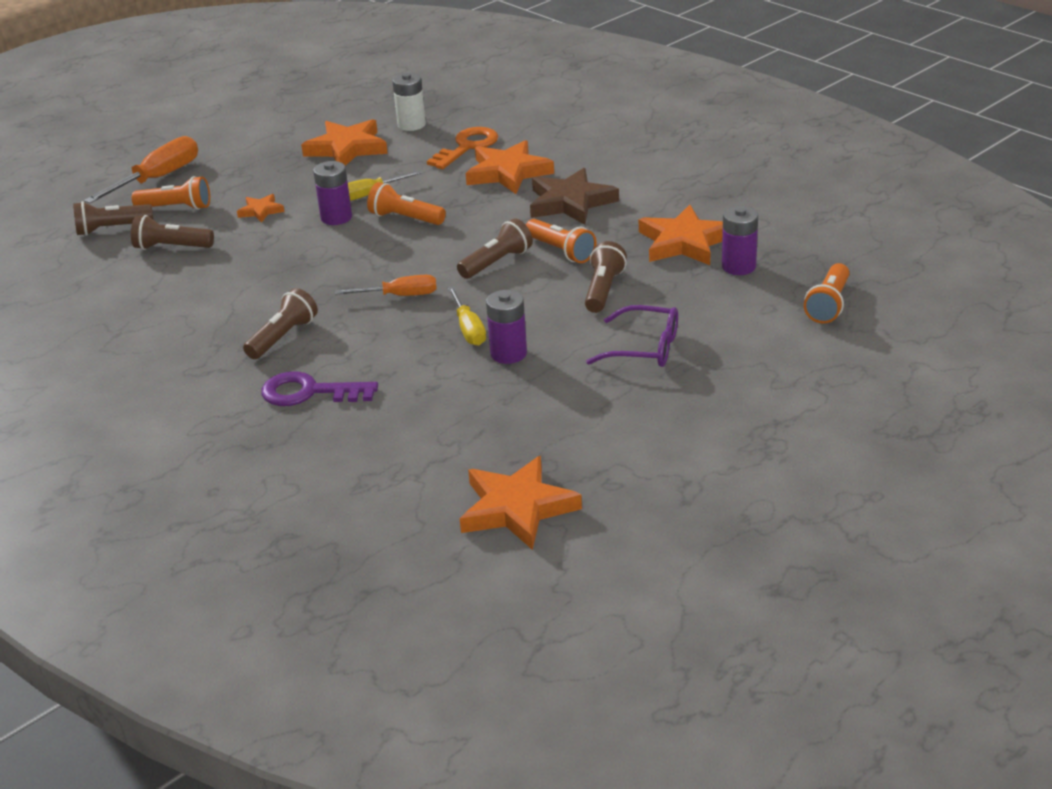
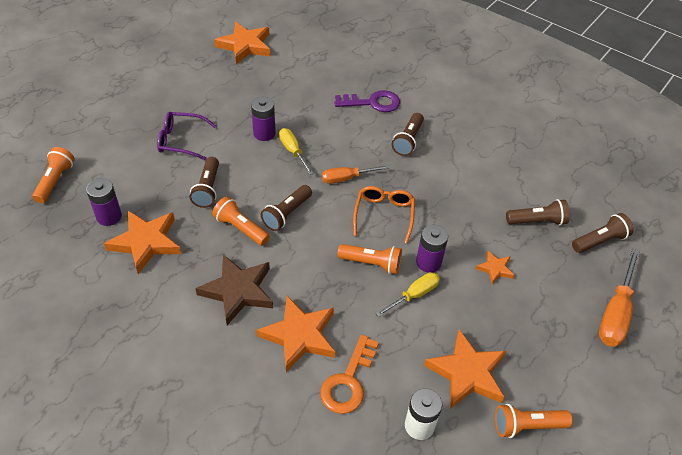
camera: 165 degrees right, 15 degrees up
(176, 208) = (568, 270): orange flashlight -> orange flashlight (527, 425)
(367, 258) = (384, 215): none -> orange glasses

